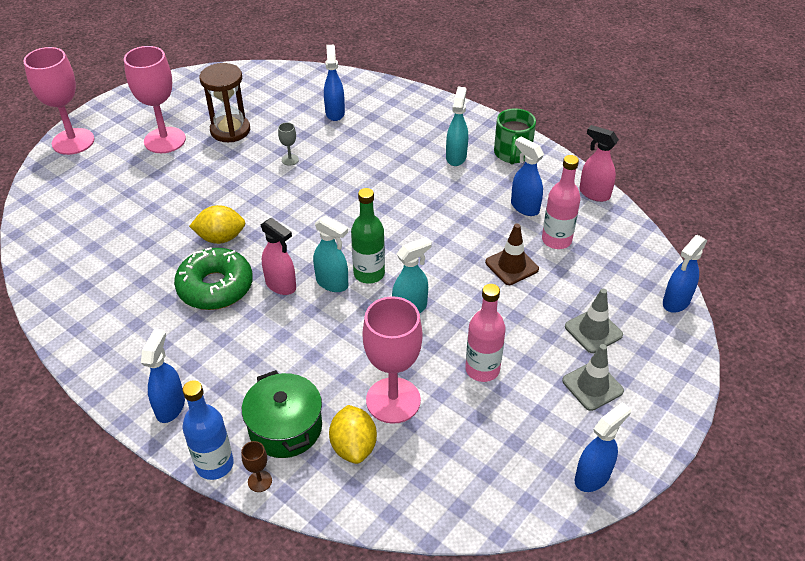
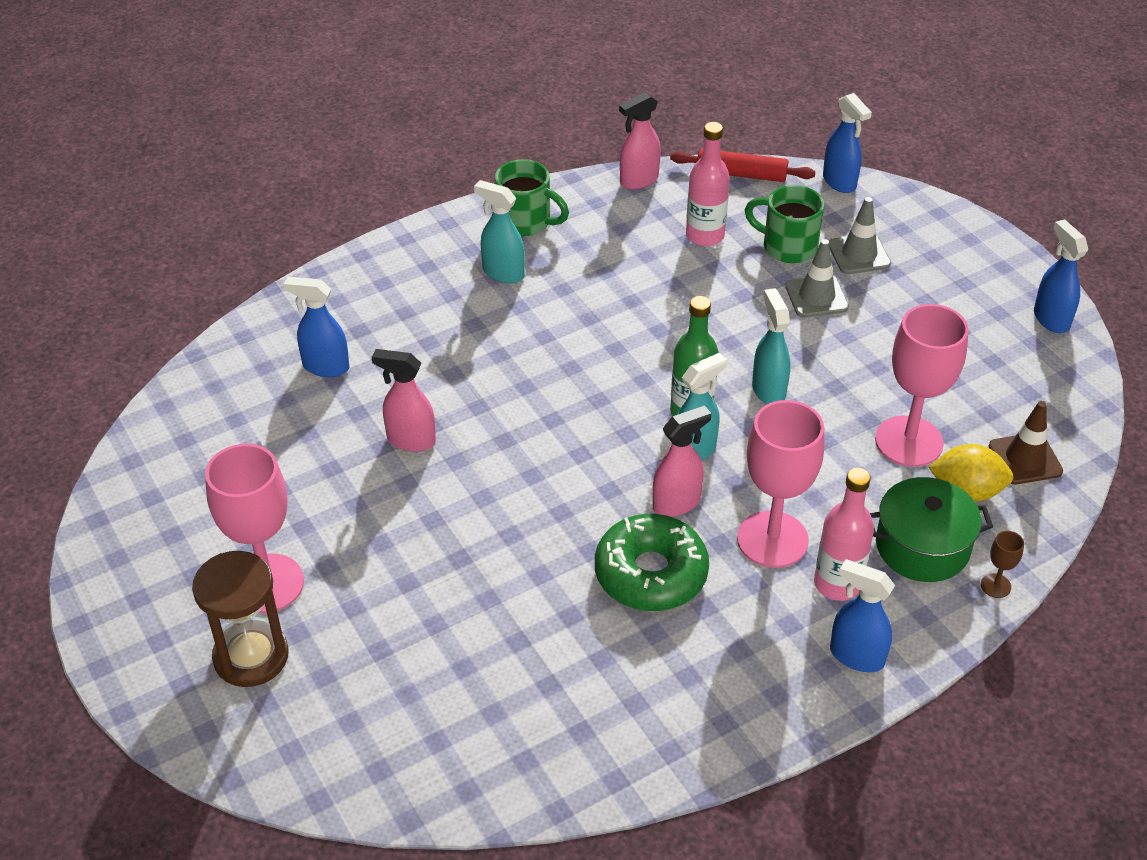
camera: 70 degrees left, 0 degrees up
(73, 141) = (189, 715): pink goblet -> pink goblet (772, 539)
(214, 464) = (961, 624): blue bottle -> none
(221, 238) = (549, 551): yellow lemon -> none
(230, 130) = (292, 496): brown hourglass -> brown hourglass (251, 656)
(290, 160) = (410, 440): grey goblet -> pink spray bottle
(482, 369) = (886, 356): pink bottle -> pink bottle (837, 584)
(511, 266) = (732, 284): brown traffic cone -> brown traffic cone (1025, 459)
(524, 207) = (634, 243): blue spray bottle -> none
(574, 287) = (787, 246): none -> green mug
(592, 386) = (936, 281): grey traffic cone -> grey traffic cone (816, 297)
(641, 244) = (741, 174): none -> red rolling pin

